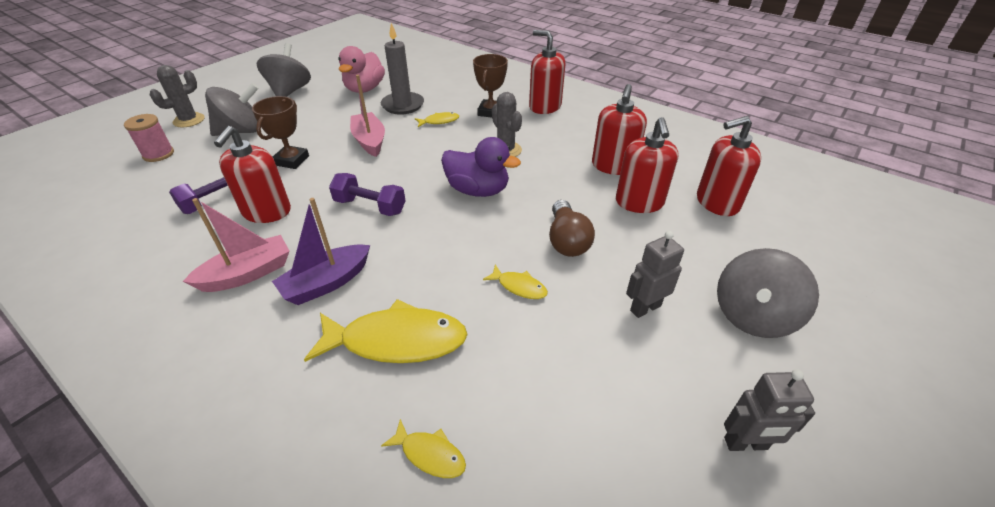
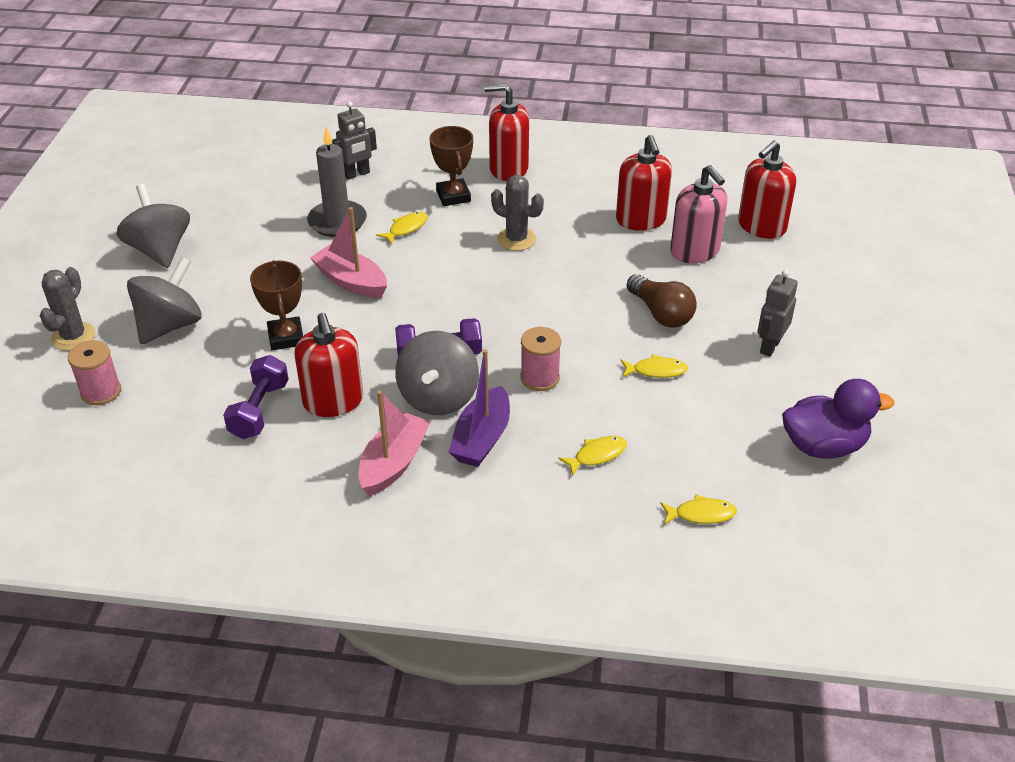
camera: 30 degrees left, 0 degrees up
(365, 89) = (260, 214): pink duck -> none
(397, 341) = (597, 455): yellow fish -> yellow fish, size x0.47
(420, 253) = (540, 378): none -> pink spool
(478, 190) = (532, 295): purple duck -> purple duck (823, 446)
(639, 202) = (695, 251): red soap dispenser -> pink soap dispenser
(745, 444) = (899, 411): grey robot -> grey robot (357, 174)
(752, 316) = (851, 319): grey spinning top -> grey spinning top (438, 397)

